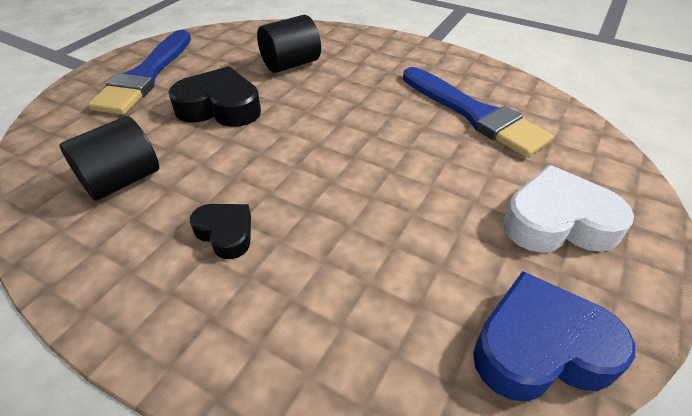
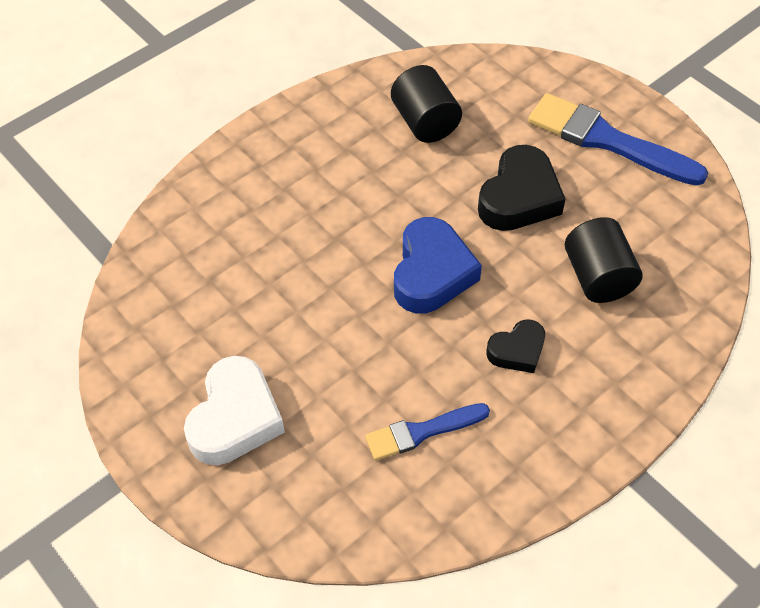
camera: 110 degrees right, 10 degrees up
(225, 233) = (332, 181): black heart -> black heart (517, 350)
(474, 114) = (422, 432): blue brush -> blue brush, size x0.58
(540, 347) = (142, 337): blue heart -> blue heart (431, 273)

